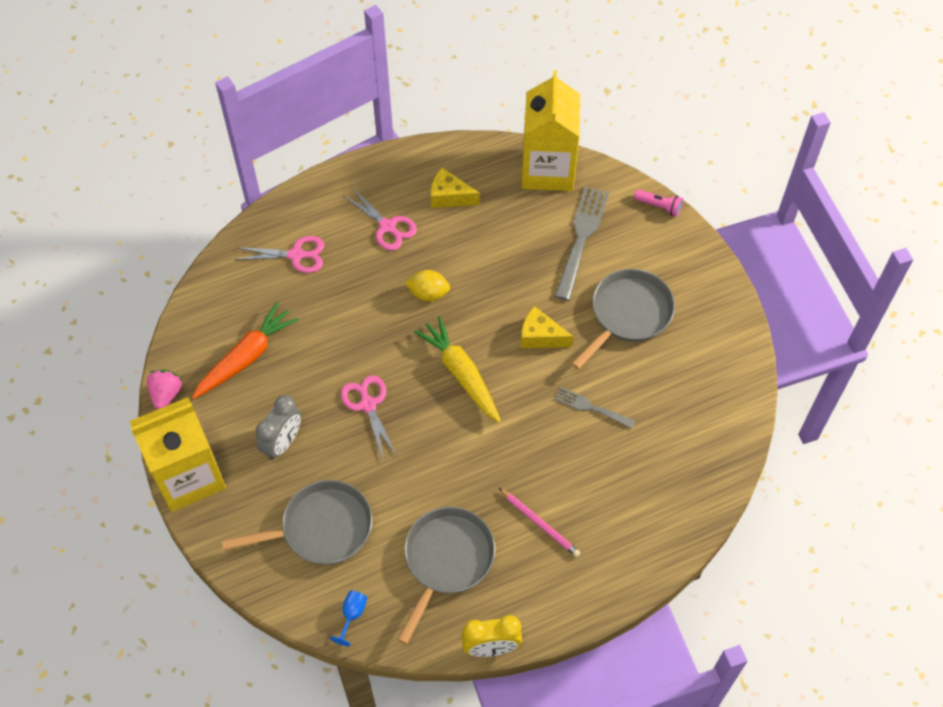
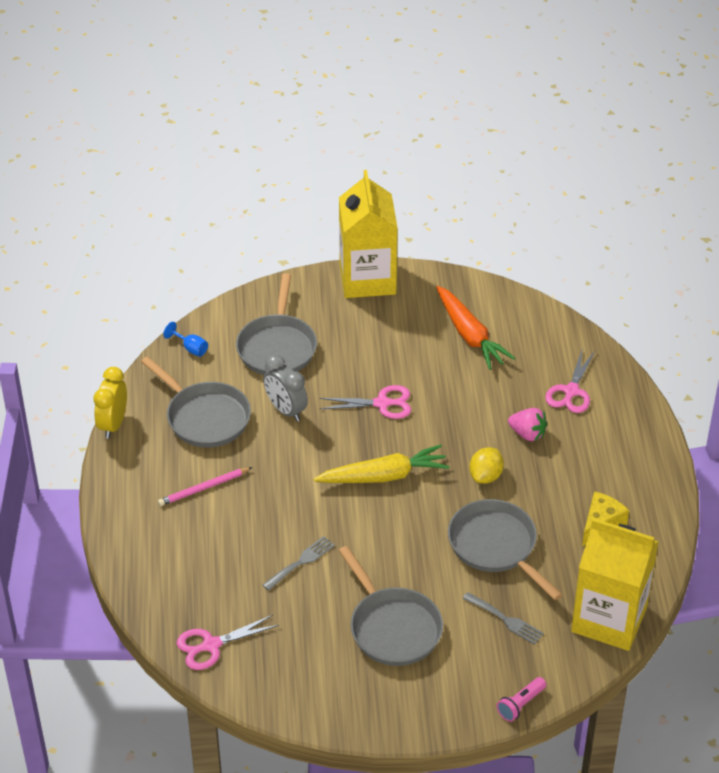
camera: 110 degrees right, 15 degrees down
(166, 394) = (454, 279): pink strawberry -> pink strawberry (527, 434)
(283, 443) = (370, 340): grey clock -> grey clock (286, 410)
(387, 226) = (580, 466): pink scissors -> pink scissors (211, 645)
(507, 264) = (496, 546): none -> grey pan
(540, 336) = (398, 547): yellow cheese -> none
(581, 237) = (505, 620): grey fork -> grey fork, size x0.57

